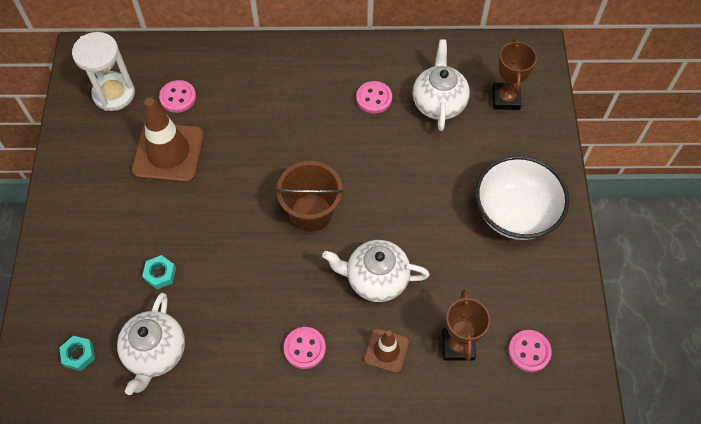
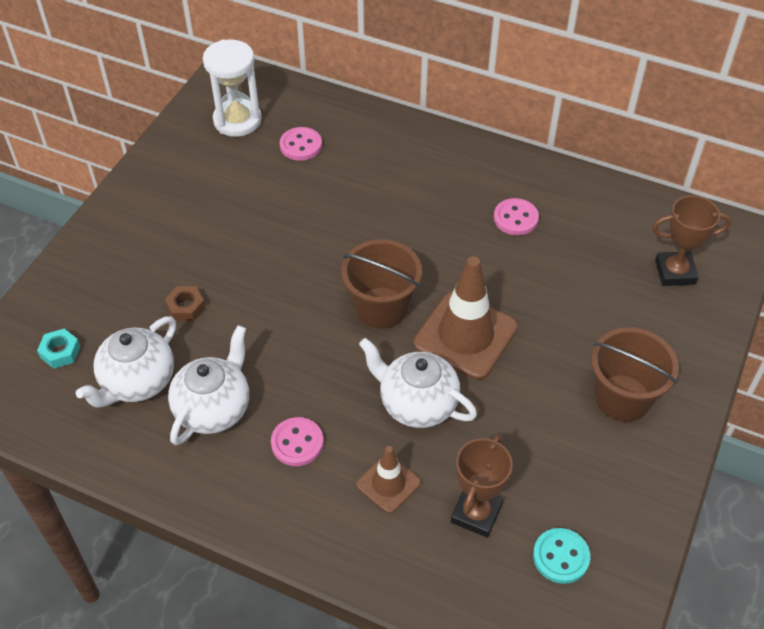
camera: 25 degrees right, 10 degrees down
(160, 274) = (186, 307): turquoise nut -> brown nut
(168, 153) = (261, 194): brown traffic cone -> brown traffic cone (465, 335)
(438, 103) = (590, 249): white teapot -> white teapot (214, 408)
(505, 99) = (675, 272): brown trophy -> brown trophy turned 60 degrees clockwise
(515, 213) = (622, 398): white bowl -> brown bucket
(529, 351) = (561, 557): pink button -> turquoise button

